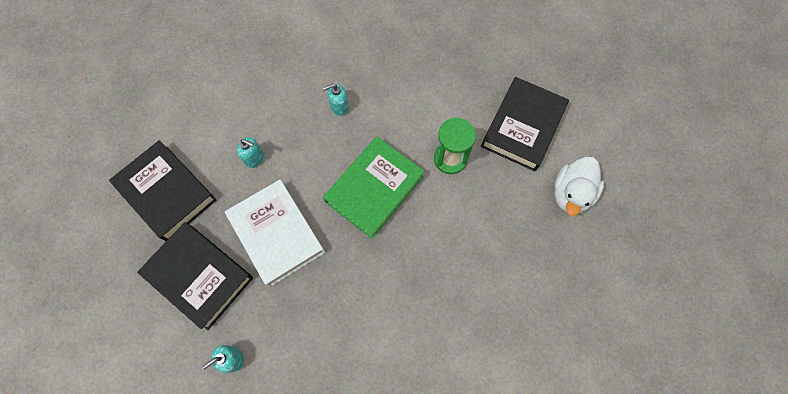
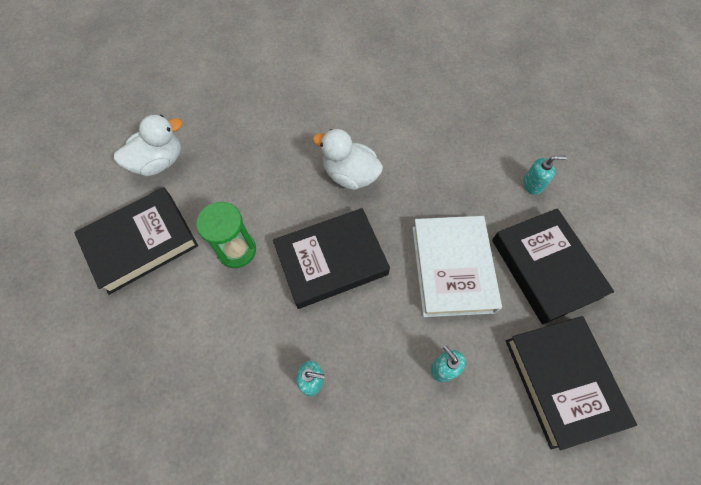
camera: 150 degrees left, 5 degrees down
(374, 189) = (331, 261): green book -> black book
(404, 273) = (350, 175): none -> white duck

